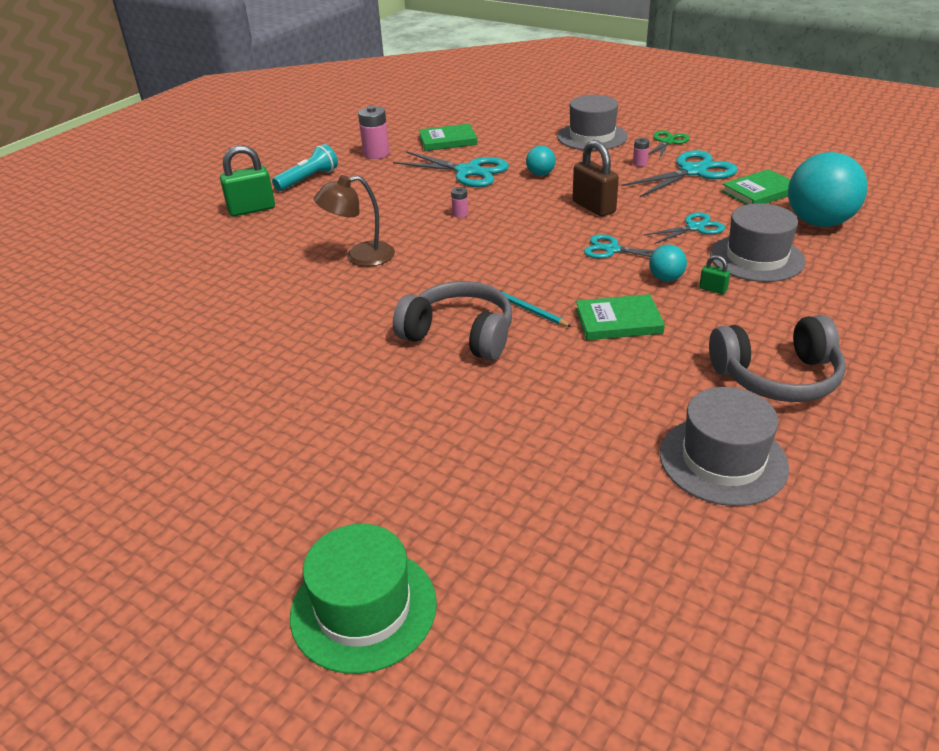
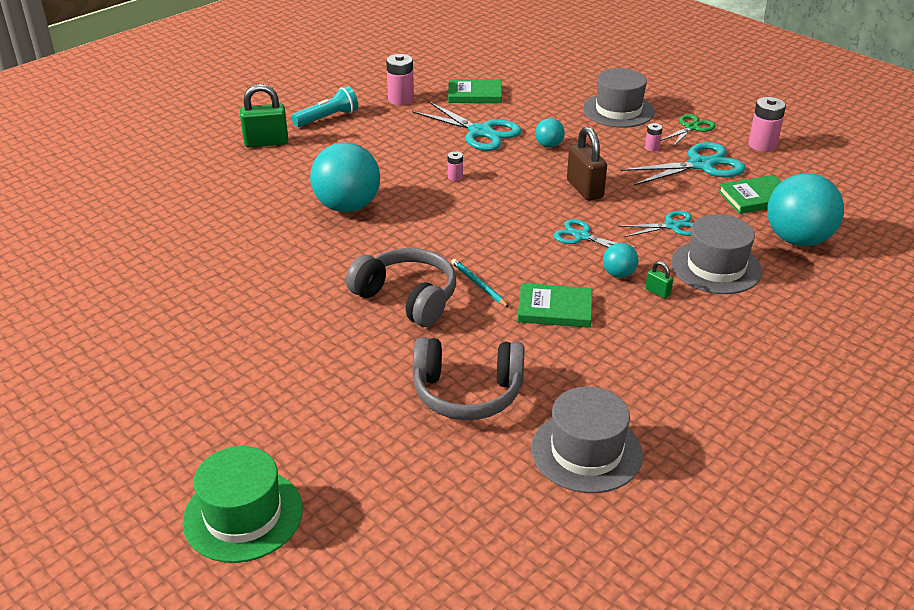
camera: 10 degrees right, 0 degrees up
(360, 256) = (347, 207): brown lamp -> turquoise ball
(740, 148) = (762, 145): none -> pink battery
(777, 377) = (673, 386): grey headphones -> grey headphones (467, 393)

